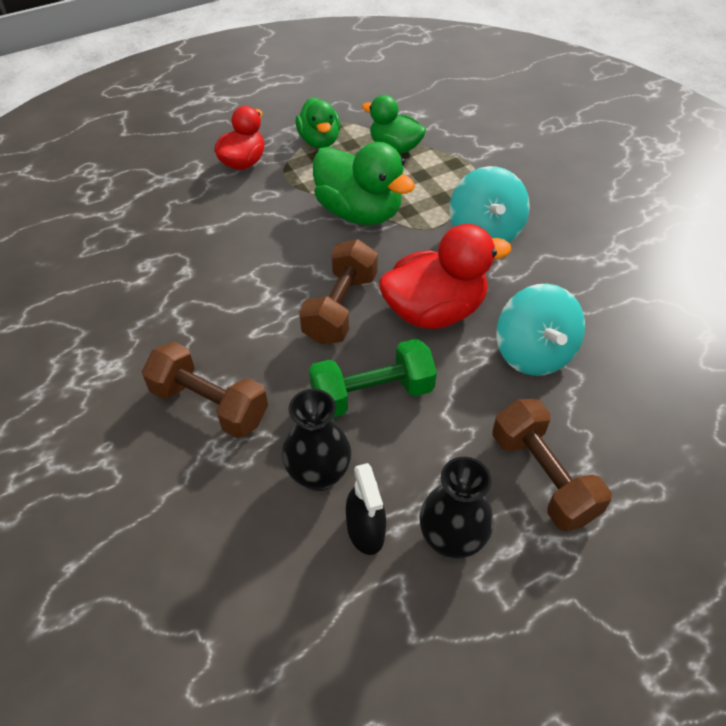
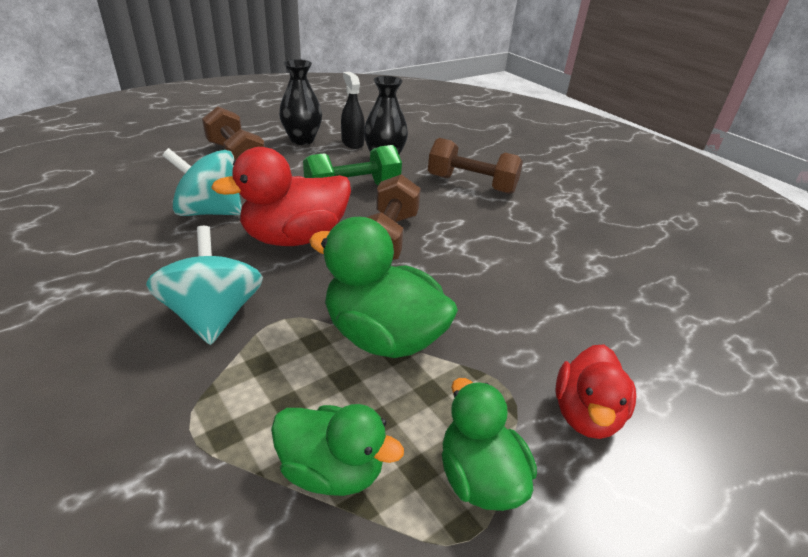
camera: 170 degrees right, 15 degrees down
(533, 352) = (209, 212): turquoise spinning top -> turquoise spinning top turned 60 degrees counterclockwise

